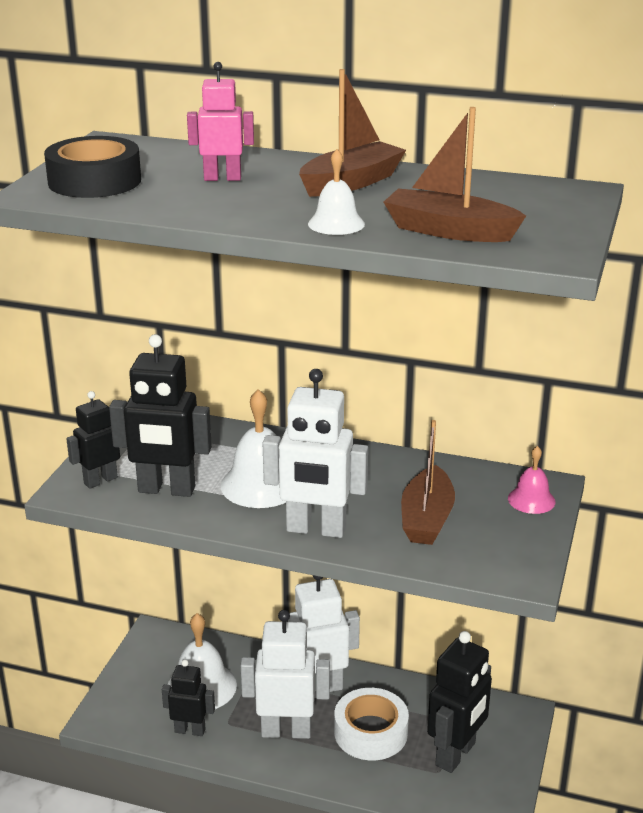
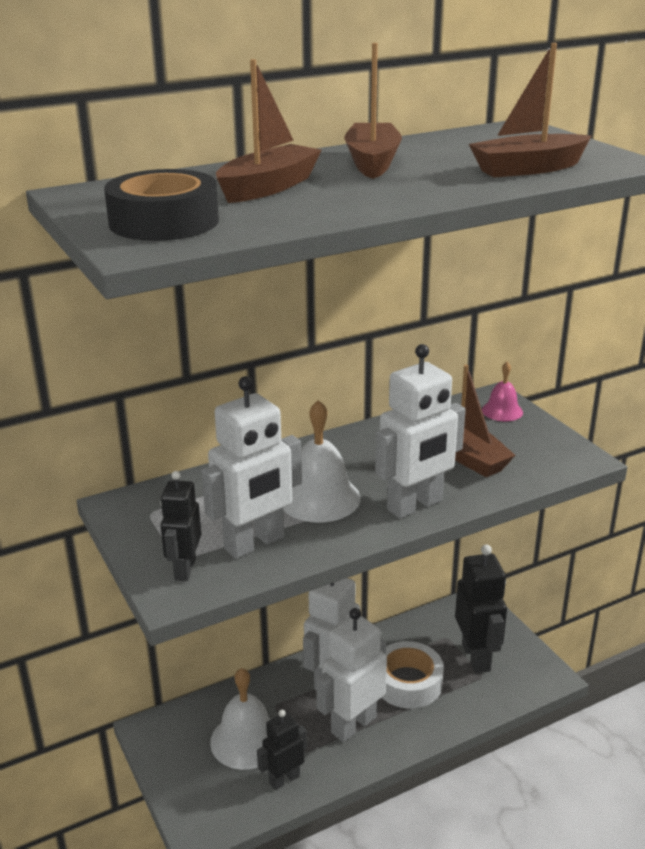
camera: 45 degrees left, 0 degrees up
(166, 490) = (255, 543): black robot -> white robot
(222, 178) = (268, 187): pink robot -> brown boat
(336, 224) = (448, 188): white bell -> none

